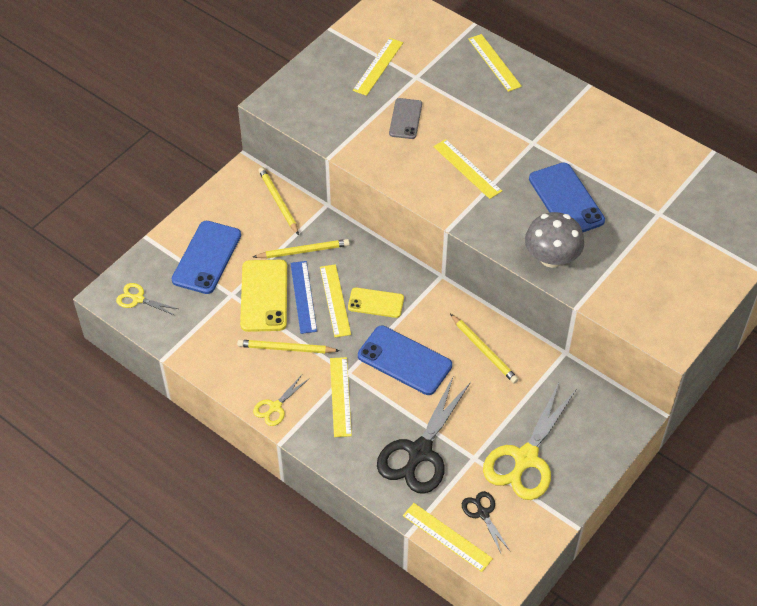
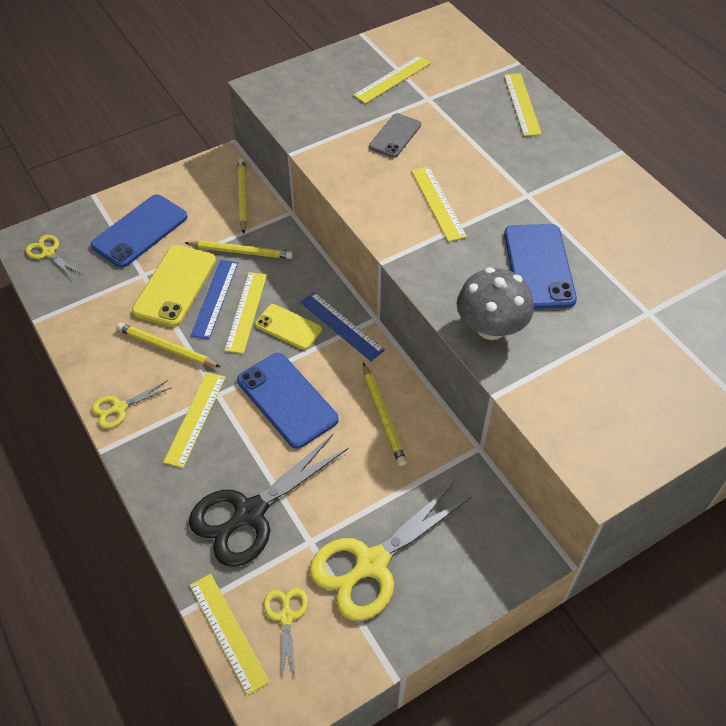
camera: 20 degrees right, 0 degrees up
(417, 289) = (341, 326): none -> blue ruler
(483, 513) = (286, 617): black scissors -> yellow scissors

